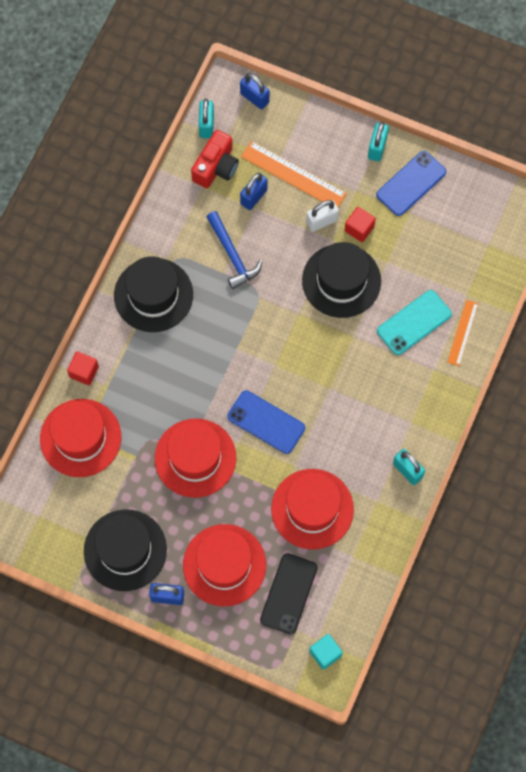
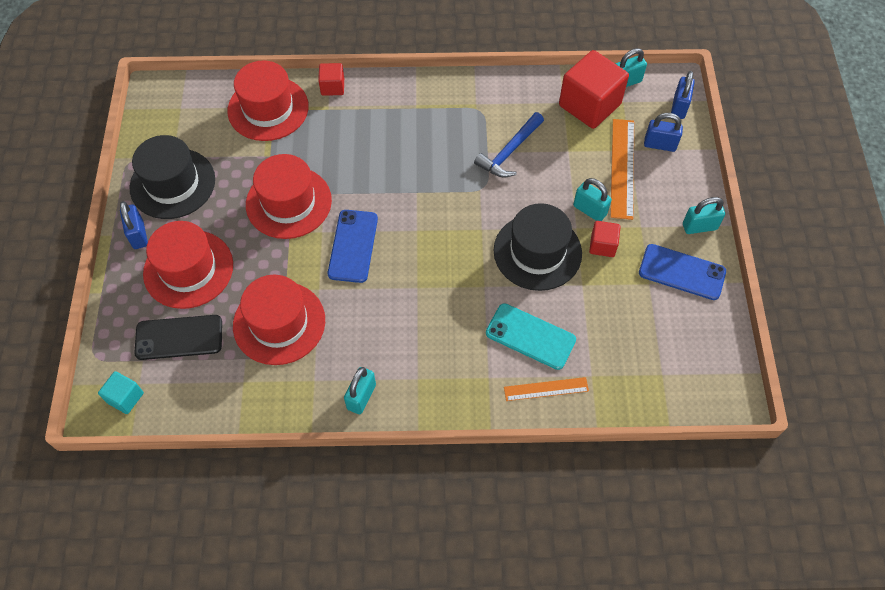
camera: 65 degrees right, 10 degrees down
(153, 295) = (434, 108): black hat -> none
(216, 167) = (589, 105): red camera -> red cube
(253, 197) = (579, 145): blue padlock -> blue padlock (660, 144)
(321, 221) = (589, 210): white padlock -> turquoise padlock

